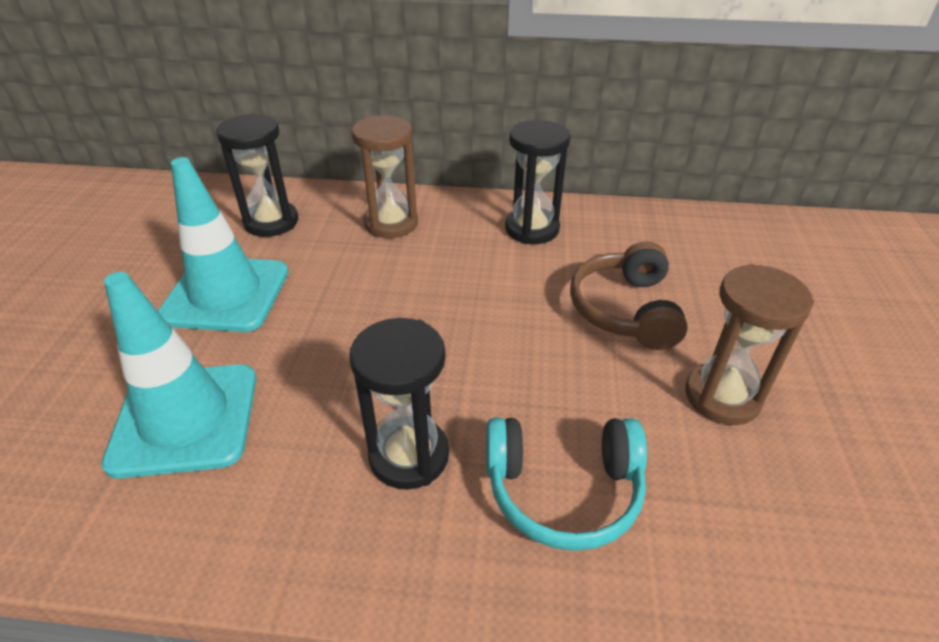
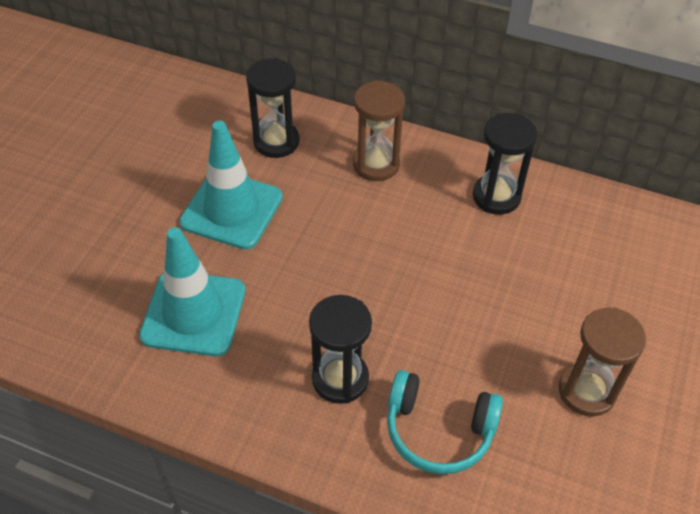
camera: 15 degrees right, 10 degrees up
(625, 310) = (544, 297): brown headphones -> none

